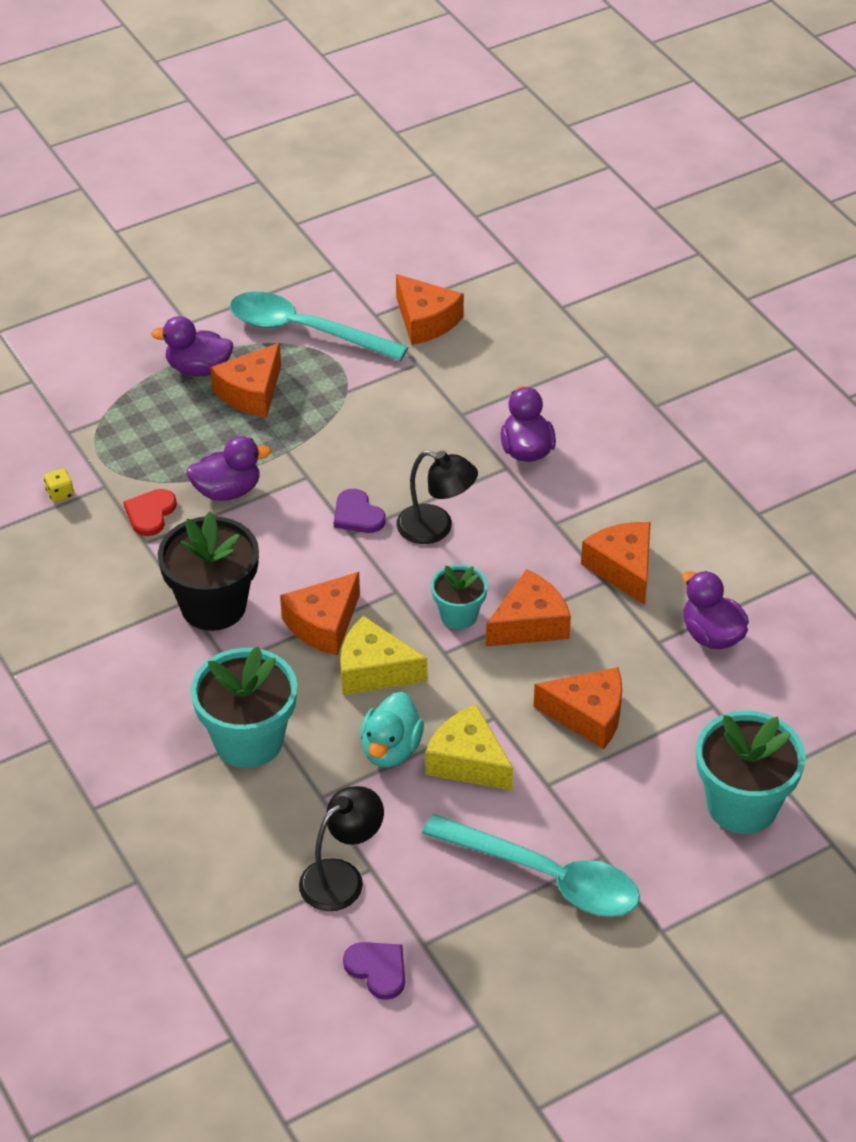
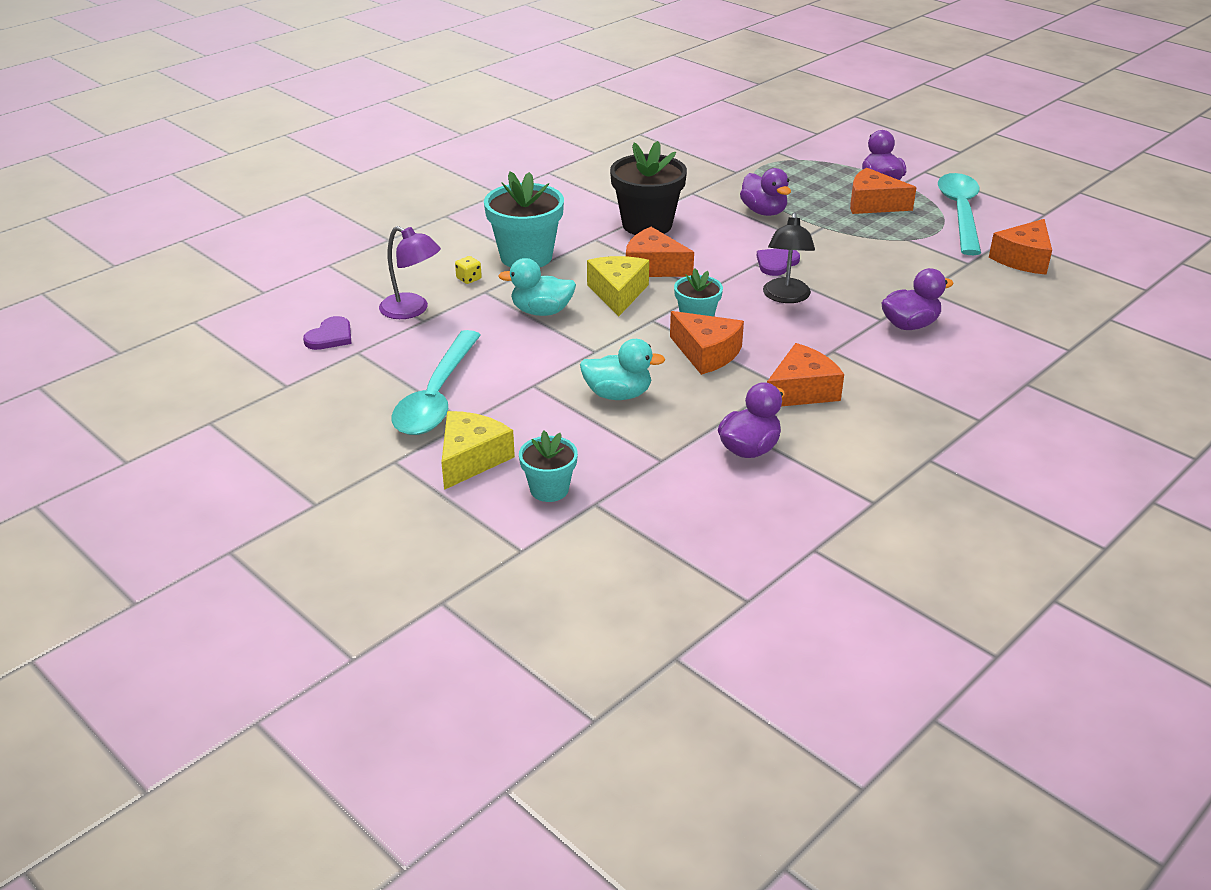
camera: 75 degrees right, 10 degrees down
(60, 494) = (718, 159): yellow dice -> yellow dice (469, 279)
(150, 513) = (721, 190): red heart -> none
(342, 877) = (412, 310): black lamp -> purple lamp
(468, 761) = (543, 345): yellow cheese -> yellow cheese (471, 459)
(588, 715) = (618, 394): orange cheese -> turquoise duck
(742, 805) = (549, 489): turquoise flower pot -> turquoise flower pot, size x0.57

